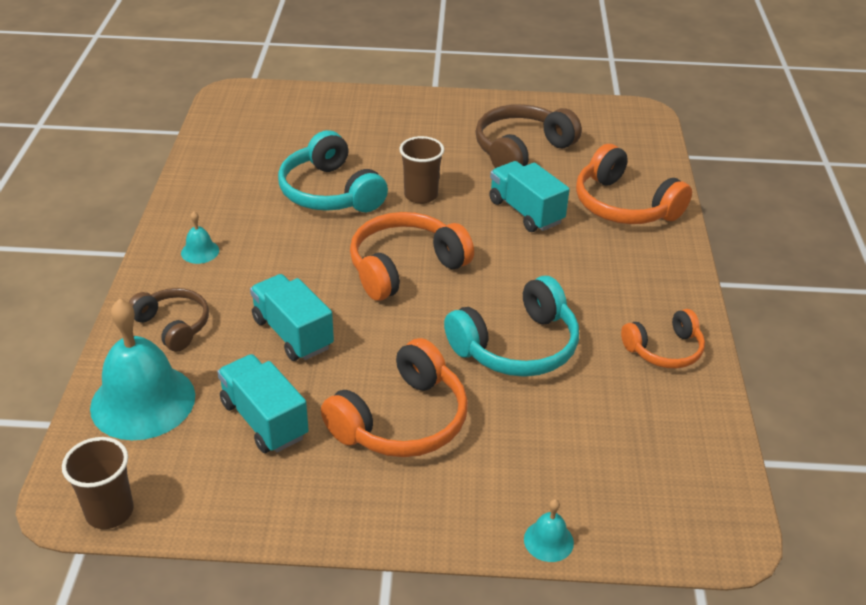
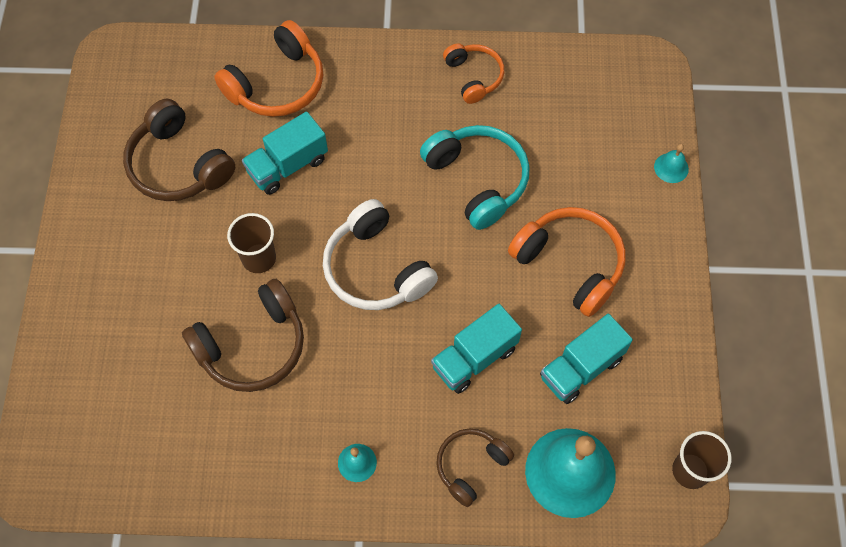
camera: 90 degrees left, 25 degrees up
(330, 192) = (253, 346): turquoise headphones -> brown headphones
(404, 267) = (376, 269): orange headphones -> white headphones

